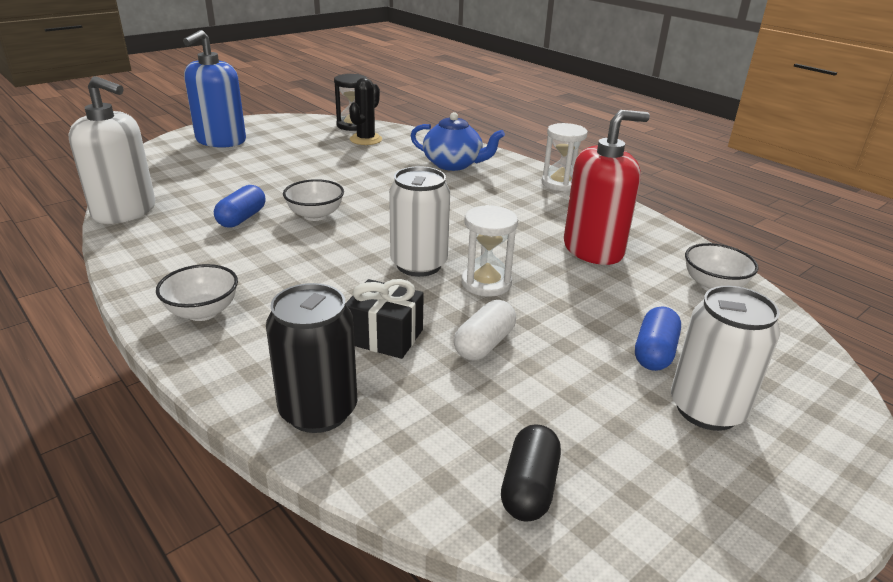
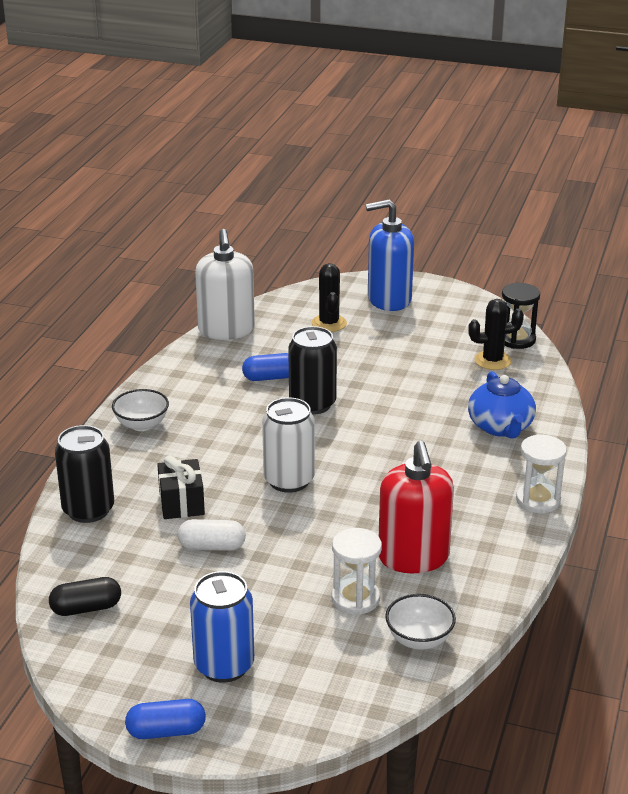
camera: 60 degrees right, 0 degrees up
(208, 170) = (329, 323): none -> black cactus
(315, 215) = (312, 404): white bowl -> black can
(486, 283) = (295, 520): white hourglass -> white hourglass (355, 599)
(593, 249) = (413, 557): red soap dispenser -> red soap dispenser turned 45 degrees clockwise
(654, 352) = (275, 627): blue capsule -> blue capsule (166, 731)
(706, 409) = (224, 665): white can -> blue can

